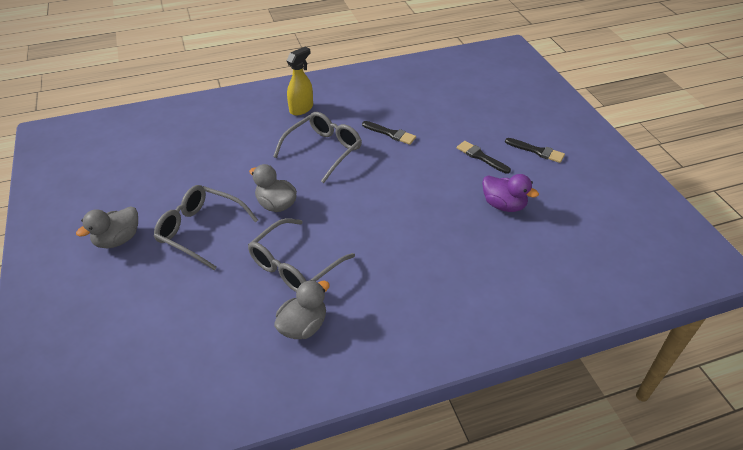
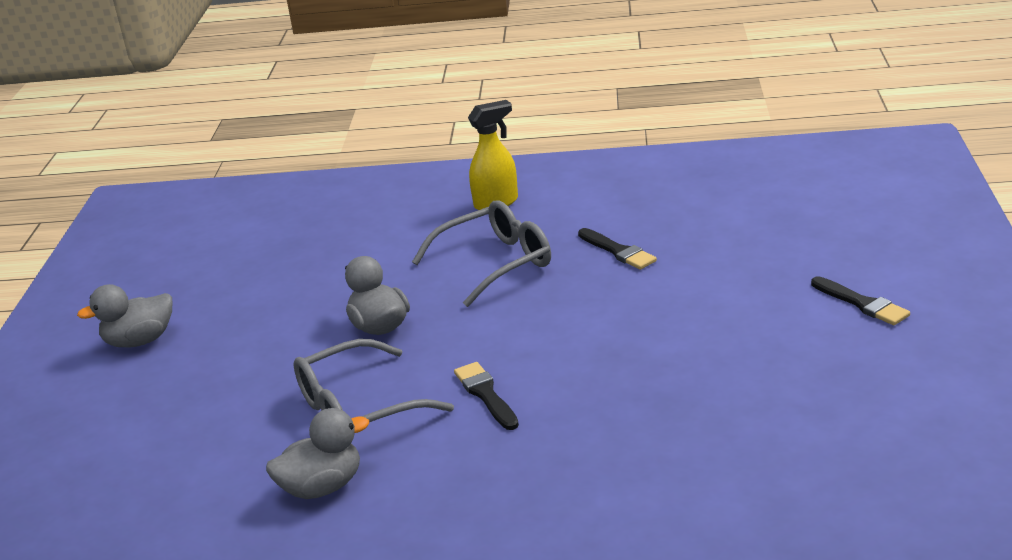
camera: 25 degrees right, 15 degrees down
(200, 231) = (253, 345): grey glasses -> none
(481, 157) = (752, 301): black brush -> black brush (485, 394)
(503, 205) = (747, 375): purple duck -> none

